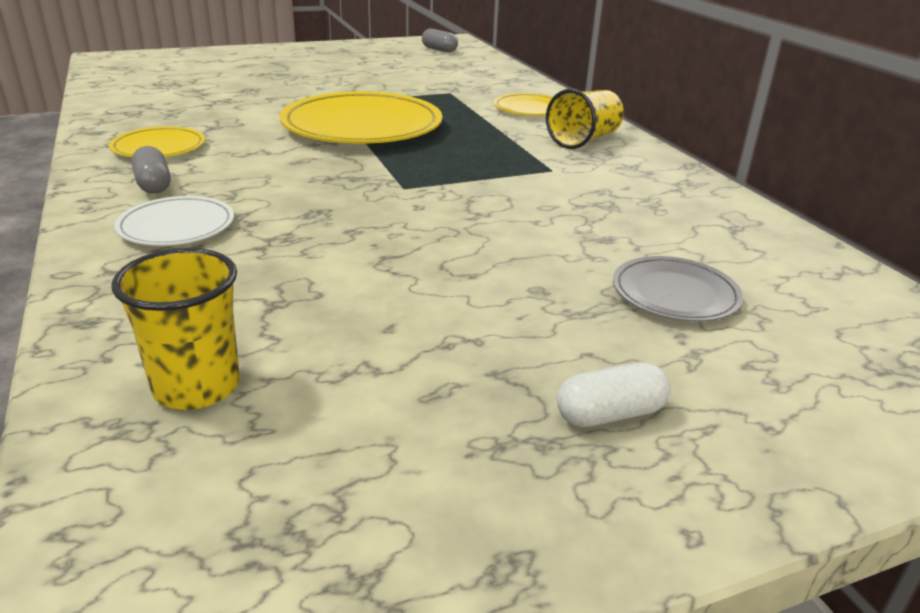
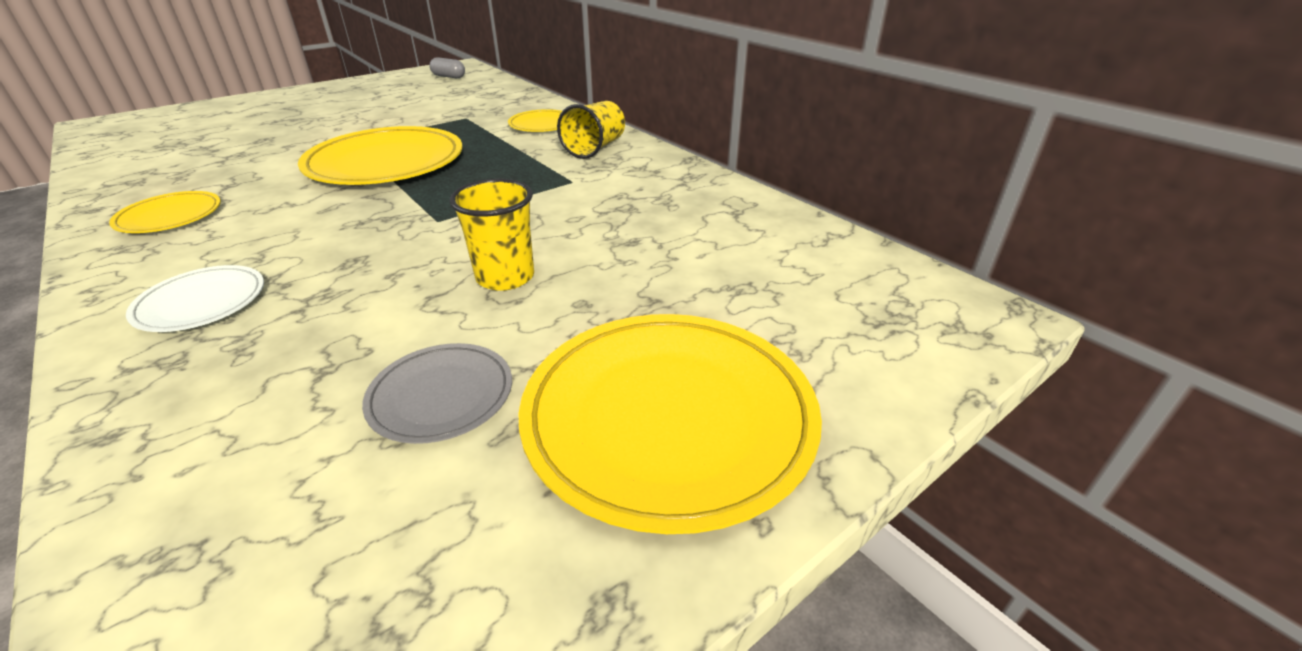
camera: 15 degrees left, 5 degrees up
(154, 184) = (169, 259): grey capsule -> none
(196, 387) = (248, 486): yellow cup -> yellow cup (505, 277)
(610, 414) = (668, 417): white capsule -> yellow plate
(675, 294) = (700, 284): grey plate -> grey plate (441, 396)

